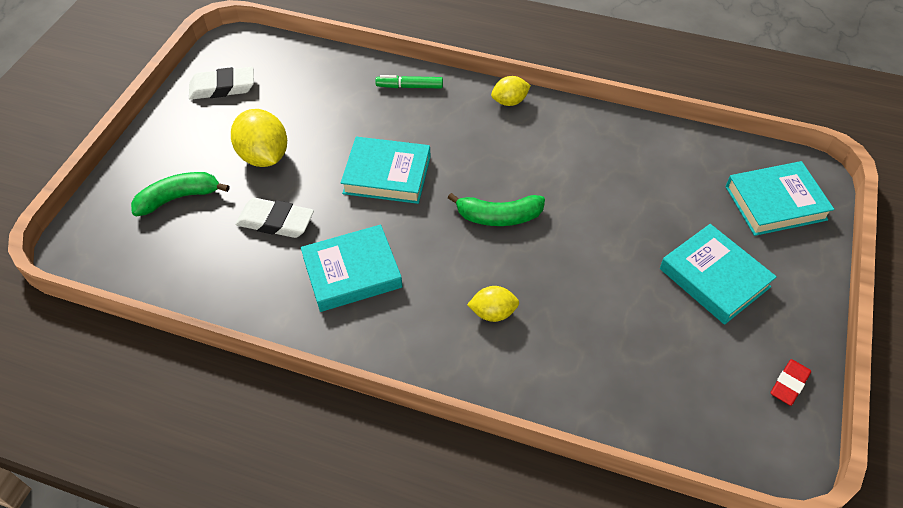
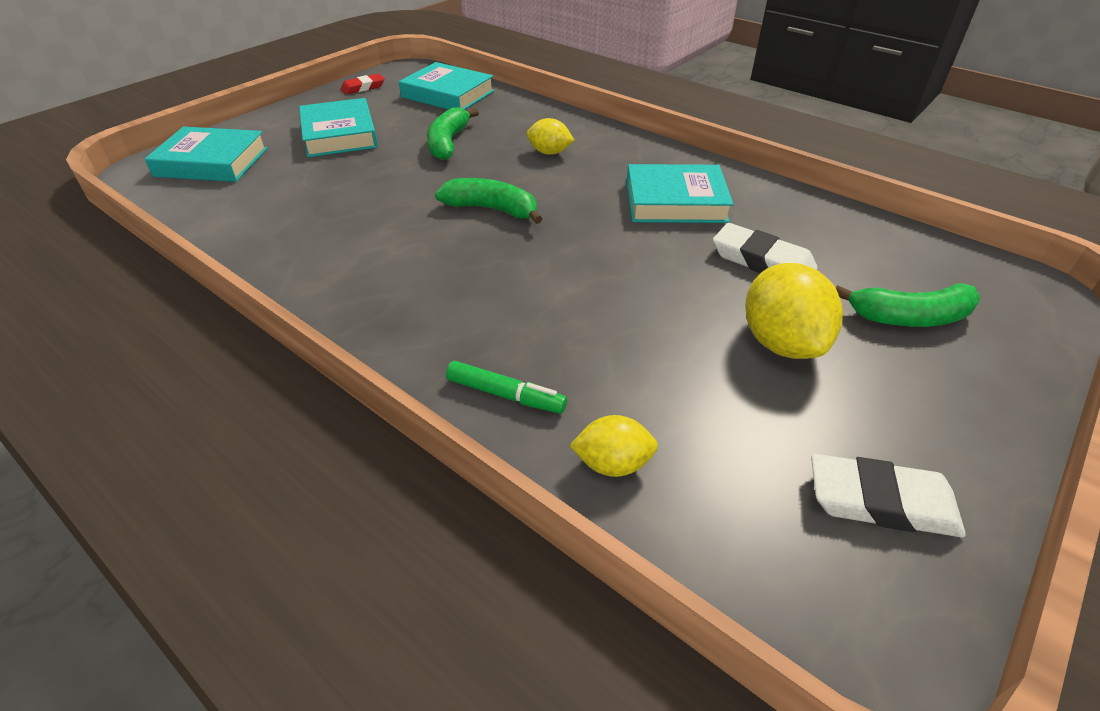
camera: 160 degrees left, 10 degrees down
(387, 175) = (602, 276): turquoise book -> turquoise book (448, 94)
(509, 101) = (367, 326): yellow lemon -> yellow lemon (612, 464)
(600, 298) = (448, 143): none -> green banana

